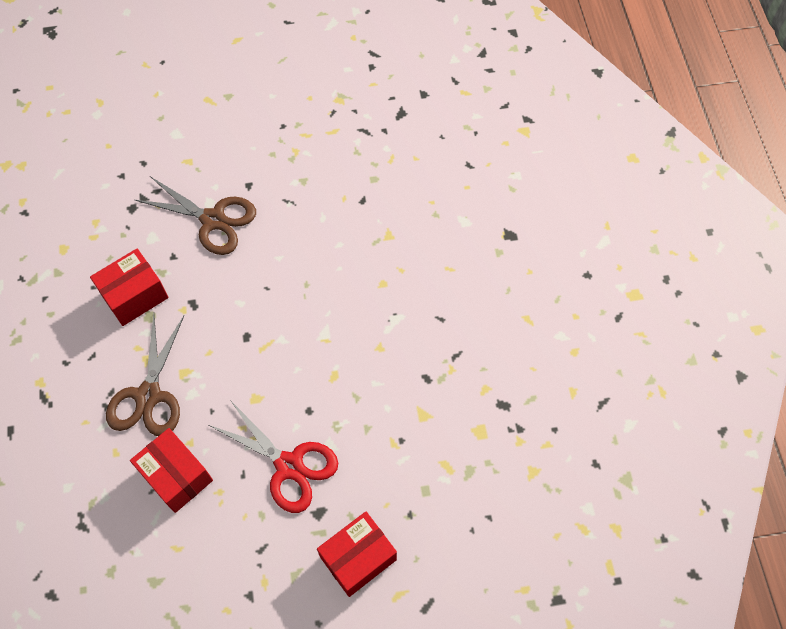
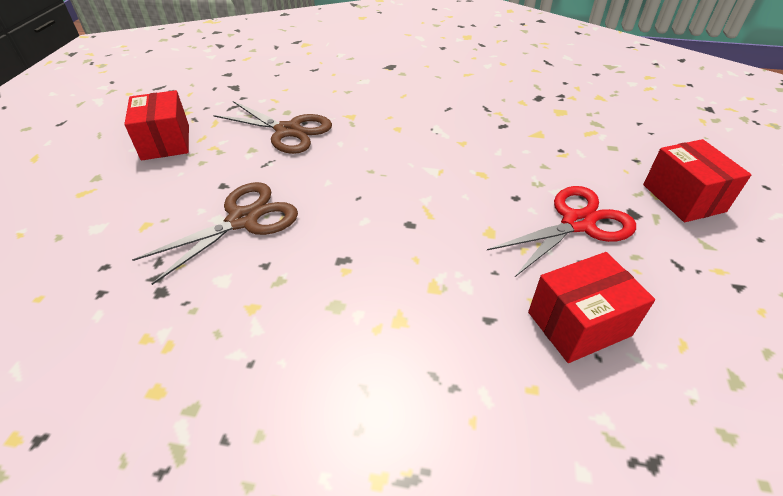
camera: 70 degrees left, 20 degrees down
(135, 296) = (296, 315): red box -> red box (166, 142)
(148, 395) = (454, 331): brown scissors -> brown scissors (288, 131)

